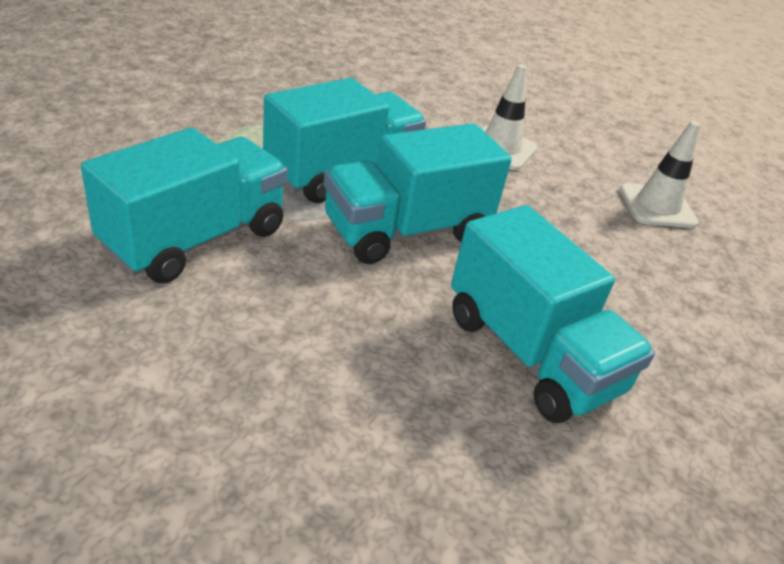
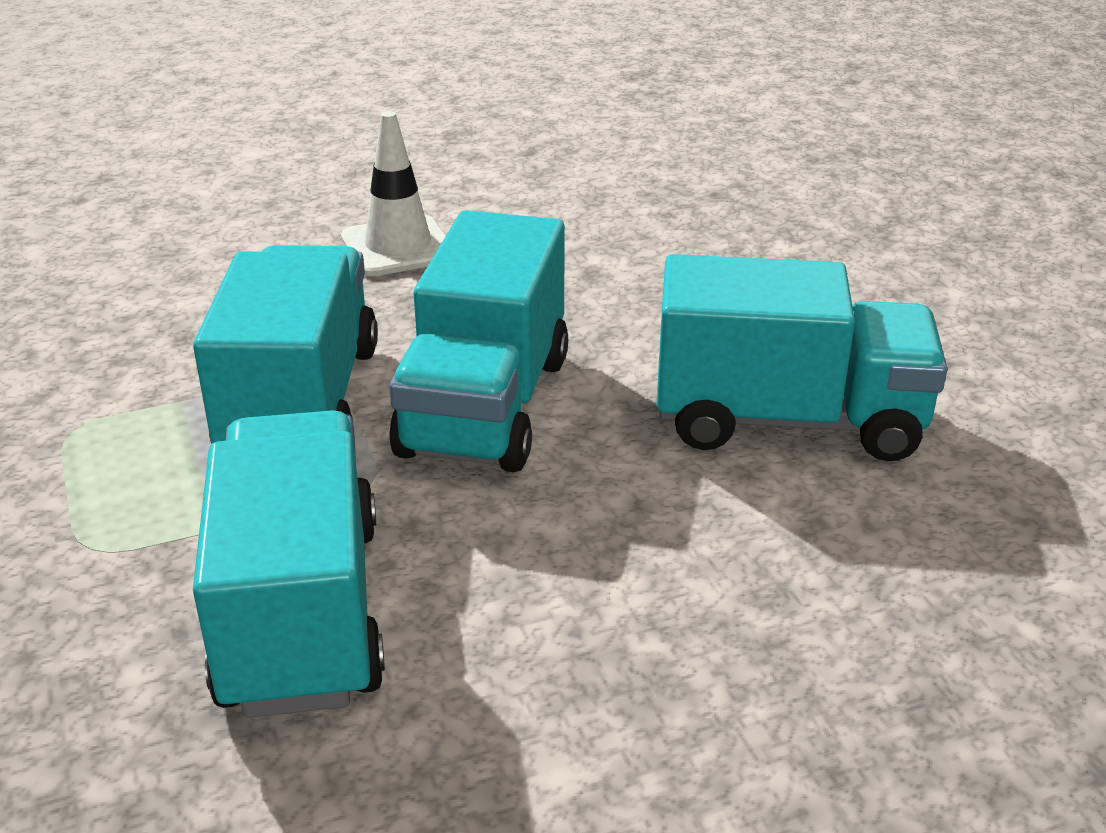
camera: 45 degrees left, 5 degrees down
(657, 206) = (629, 201): white traffic cone -> none

